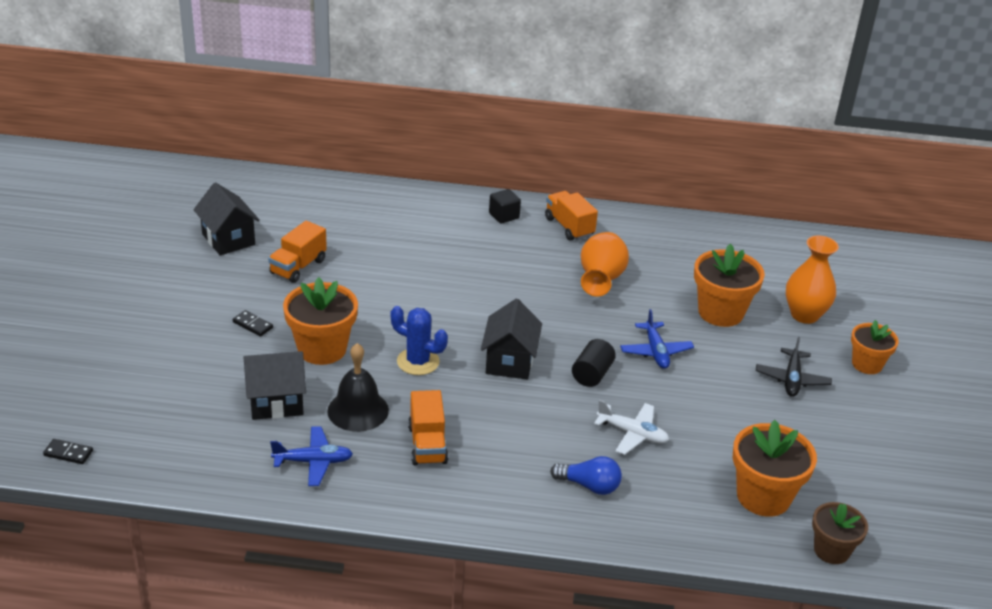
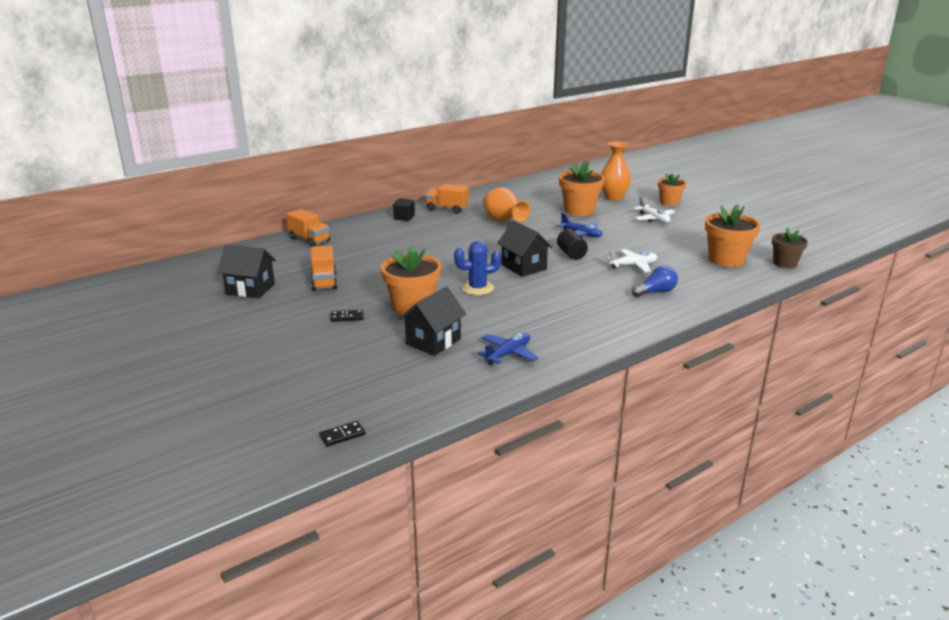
camera: 40 degrees left, 10 degrees down
(358, 410) = (487, 321): black bell -> none
(427, 444) = (552, 316): orange truck -> orange truck (309, 240)
(792, 379) = (653, 219): black plane -> white plane

